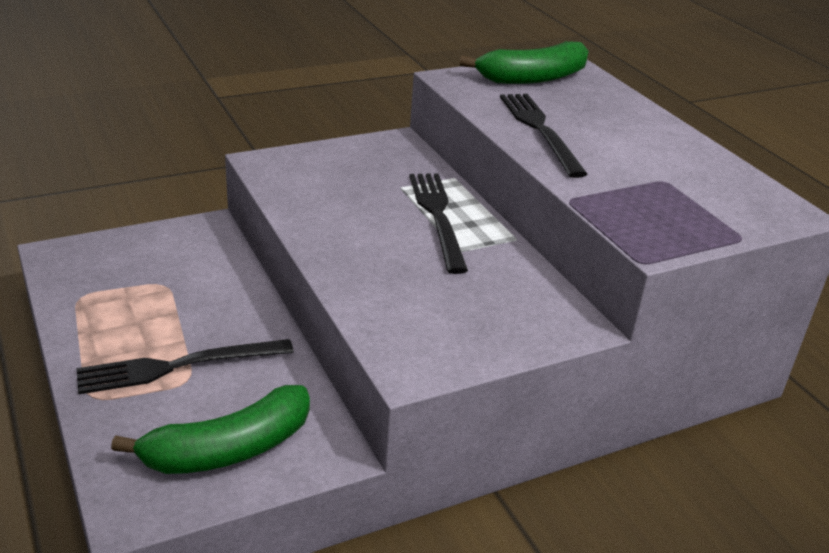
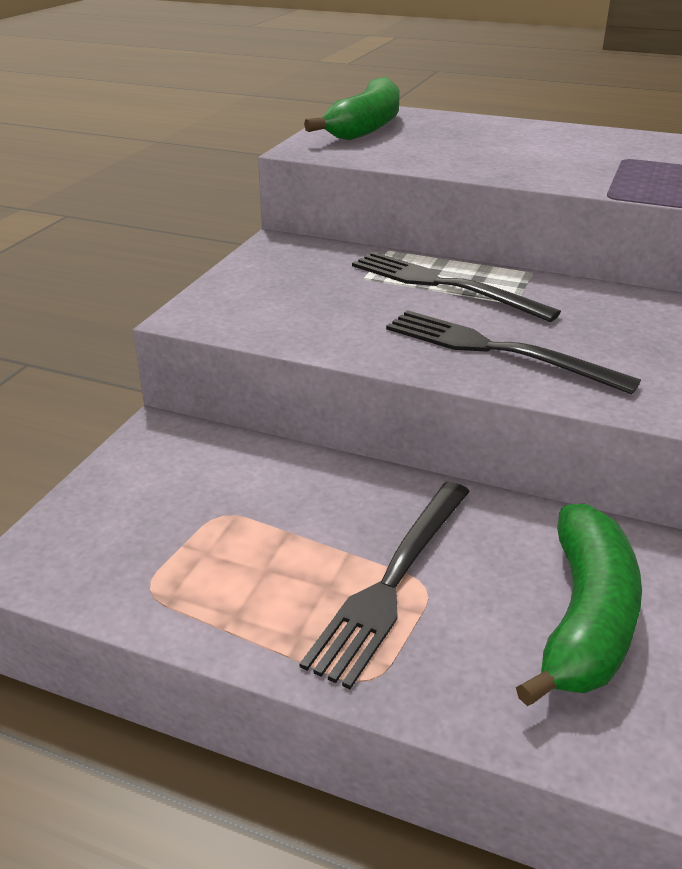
camera: 40 degrees left, 0 degrees up
(540, 130) = (467, 159): black fork -> black fork (497, 350)

